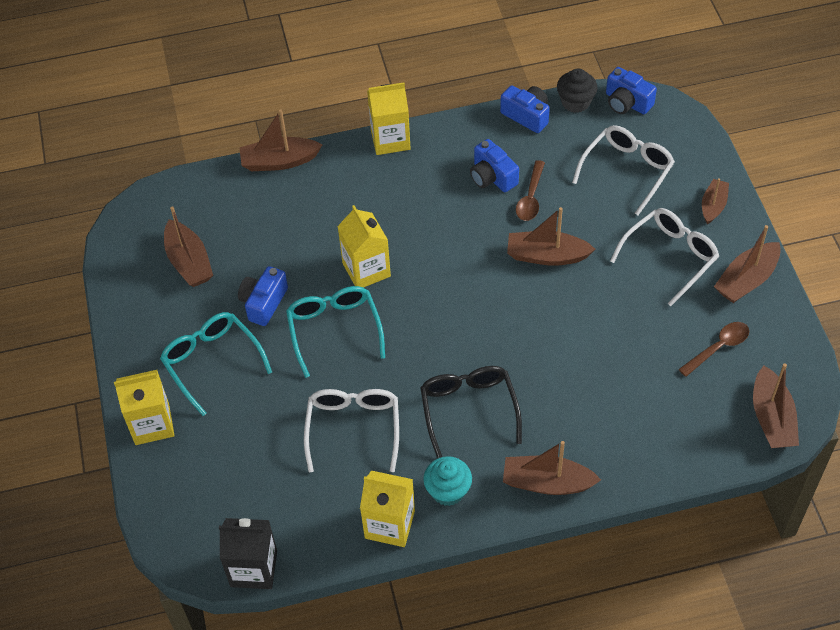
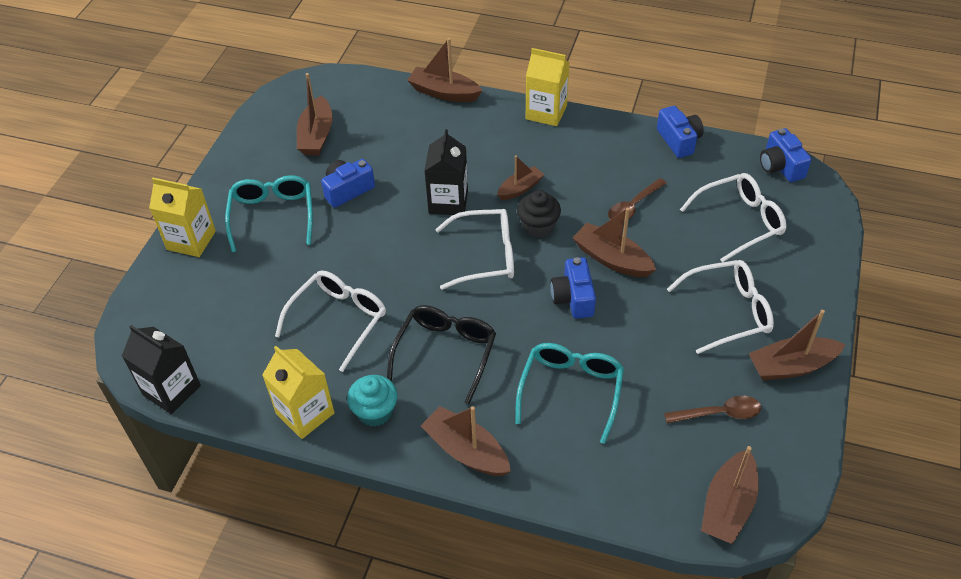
camera: 30 degrees right, 5 degrees down
(334, 330) = (385, 236): turquoise glasses -> turquoise glasses (571, 390)
(366, 270) = (448, 202): yellow carton -> black carton
(438, 305) = (485, 256): none -> white glasses
(492, 177) = (611, 176): blue camera -> blue camera (573, 298)
(575, 102) = (732, 147): black cupcake -> black cupcake (538, 226)
(713, 206) = (804, 286): brown boat -> brown boat (520, 188)

